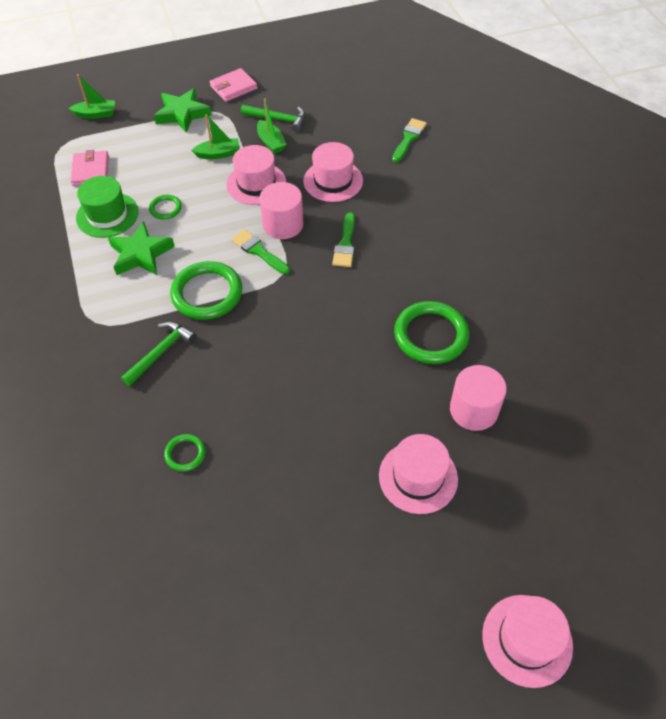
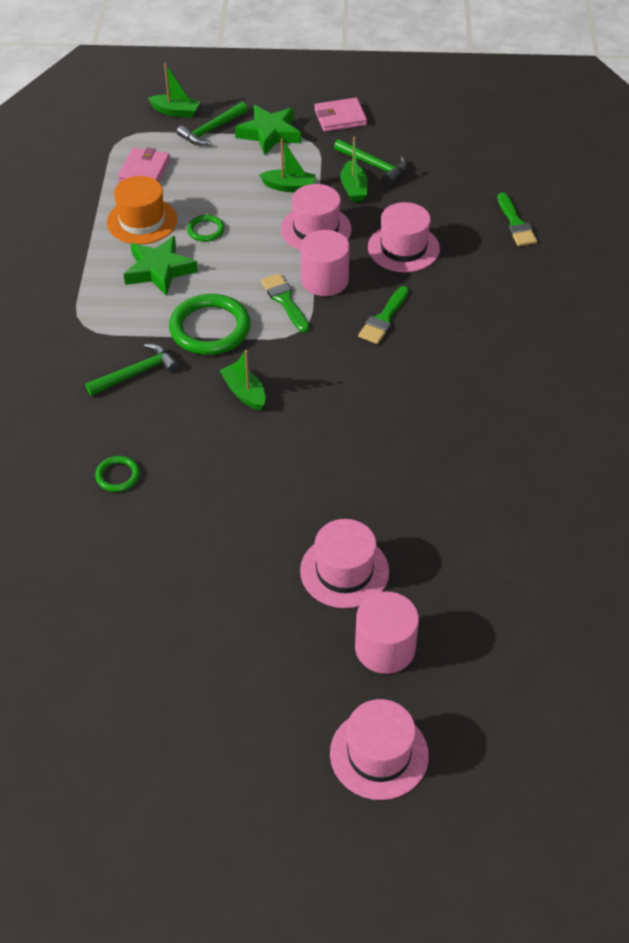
camera: 20 degrees right, 5 degrees down
(107, 215) = (142, 221): green hat -> orange hat
(133, 122) = (211, 130): none -> green hammer
(261, 342) = (244, 392): none -> green boat
(409, 138) = (515, 224): green brush -> green brush turned 120 degrees clockwise
(431, 335) = (431, 438): green ring -> none
(473, 410) = (439, 526): pink cylinder -> pink cylinder (385, 648)

